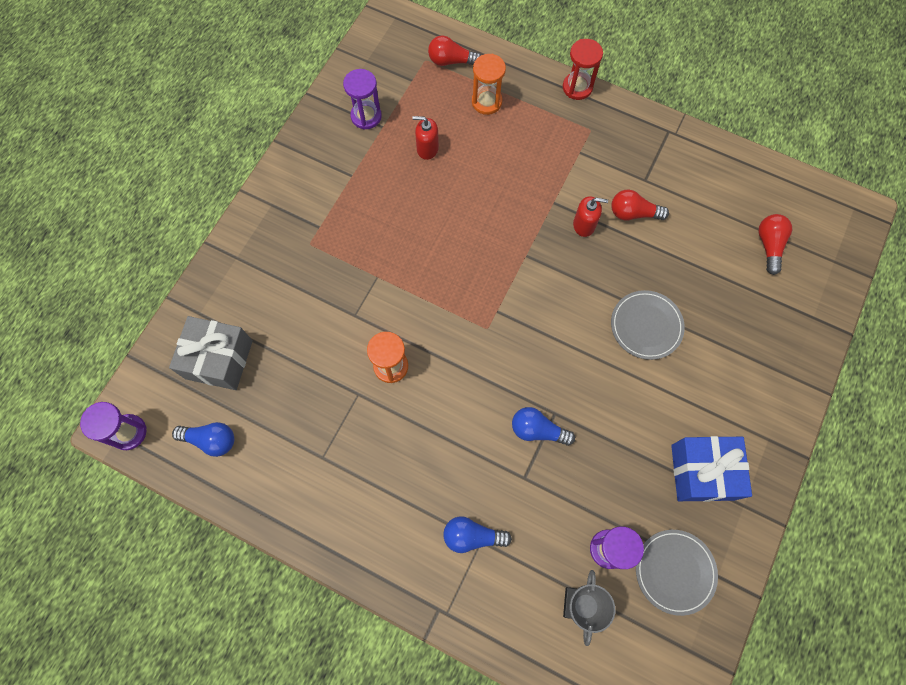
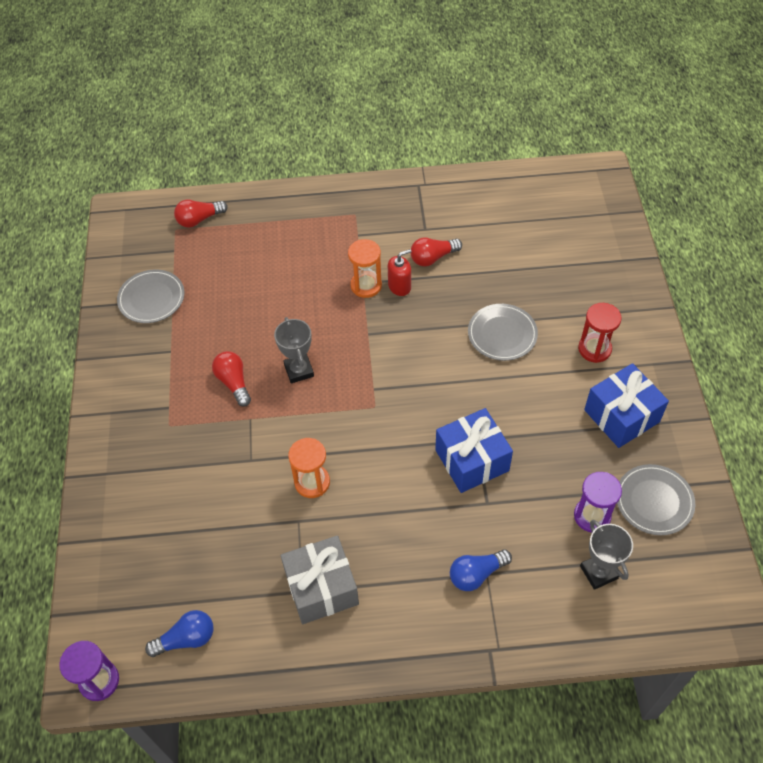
camera: 30 degrees left, 15 degrees down
(219, 359) = (147, 567): grey gift -> grey gift (321, 588)
(366, 116) = (151, 298): purple hourglass -> grey plate
(427, 148) = (225, 296): red soap dispenser -> none
(445, 256) = (299, 370): none -> grey trophy
(486, 102) = (252, 235): orange hourglass -> orange hourglass (366, 285)
(537, 430) = (472, 460): blue light bulb -> blue gift
(577, 87) = (321, 188): red hourglass -> red hourglass (594, 349)
(769, 245) = (553, 227): red light bulb -> red light bulb (234, 382)

